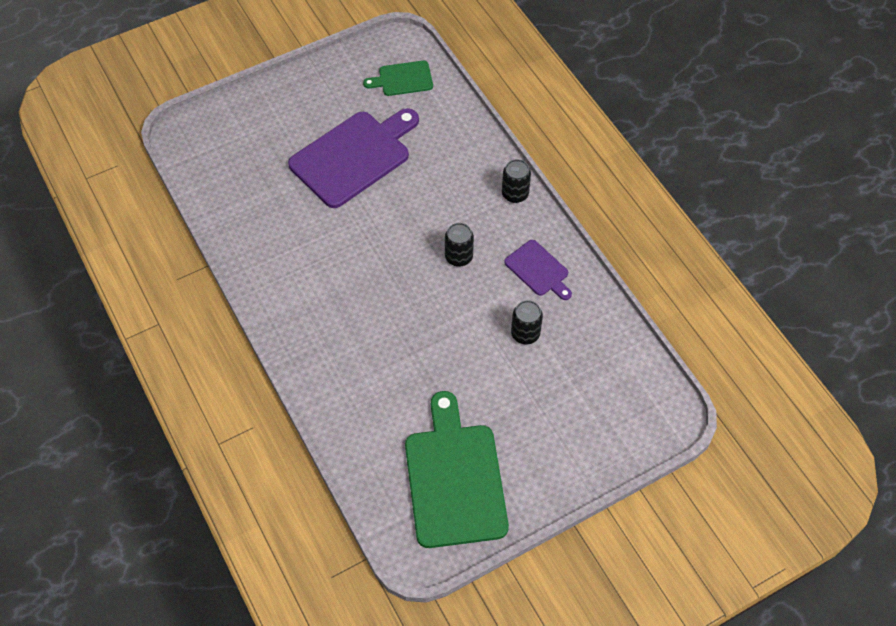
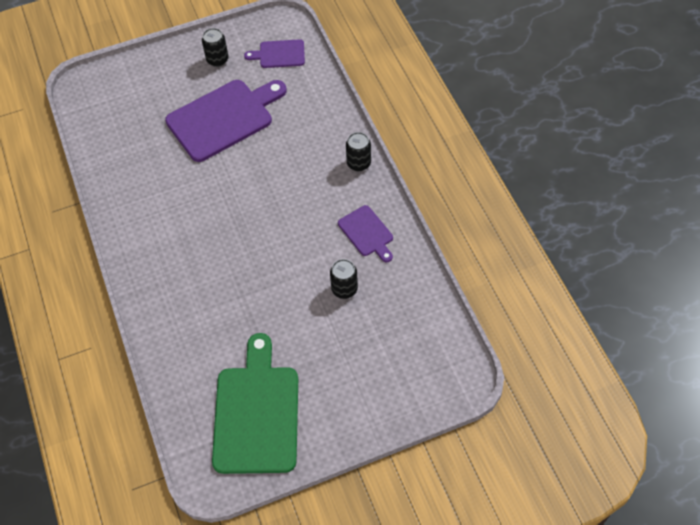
camera: 10 degrees right, 0 degrees up
(402, 79) = (279, 54): green cutting board -> purple cutting board
(458, 257) = (298, 215): black can -> black can (217, 60)

